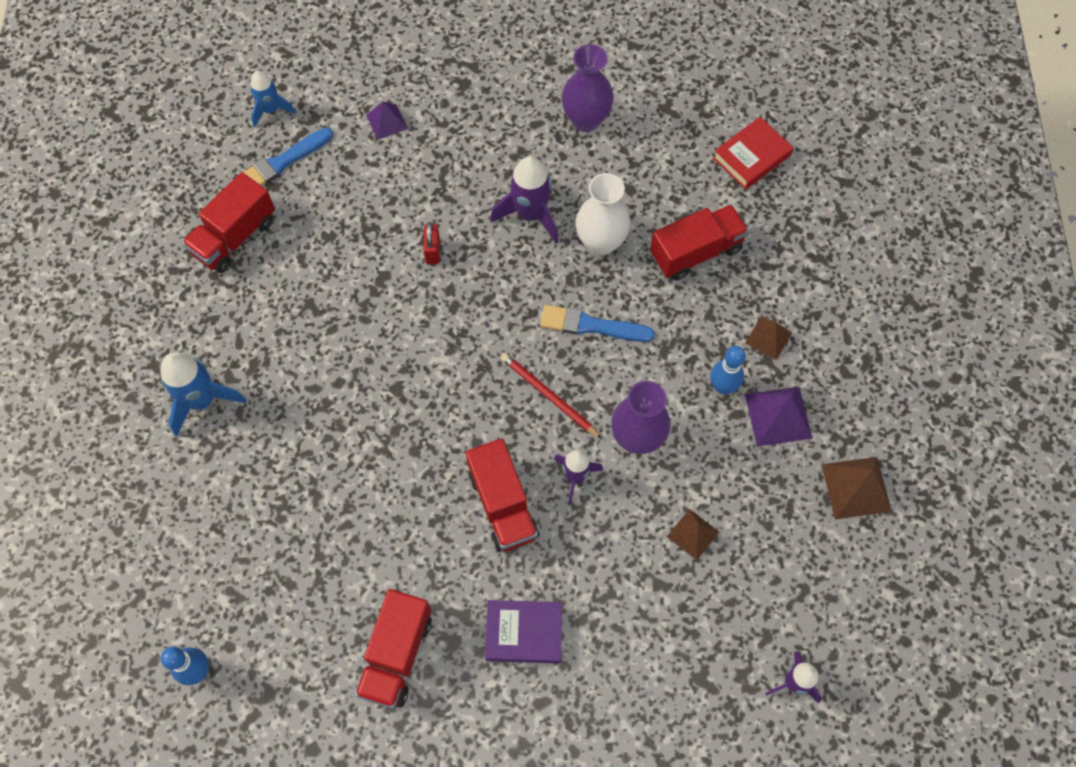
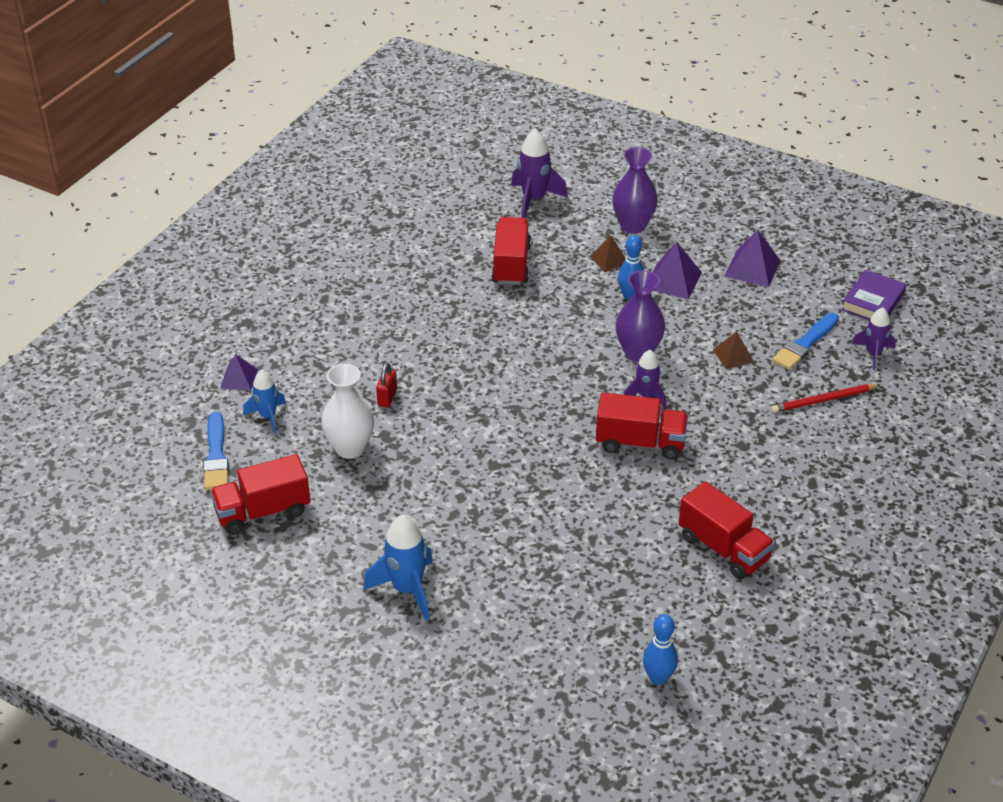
camera: 60 degrees left, 25 degrees down
(235, 237) = (262, 512): red truck -> red truck turned 90 degrees clockwise
(271, 110) = (155, 443): blue rocket -> blue rocket (268, 416)
(432, 251) = (387, 398): red padlock -> red padlock turned 75 degrees clockwise
(524, 632) = (751, 471): purple book -> purple book (872, 301)
(530, 214) = (403, 333): purple rocket -> purple rocket (534, 200)
(548, 396) = (568, 384): red pencil -> red pencil (823, 400)
(586, 120) = (347, 272): purple vase -> purple vase (633, 226)
(591, 325) = (527, 339): blue brush -> blue brush (805, 344)
(600, 242) = (461, 307): white vase -> white vase (350, 448)
(751, 157) = (457, 208): red book -> none
(856, 487) = (752, 268): brown pyramid -> purple pyramid

